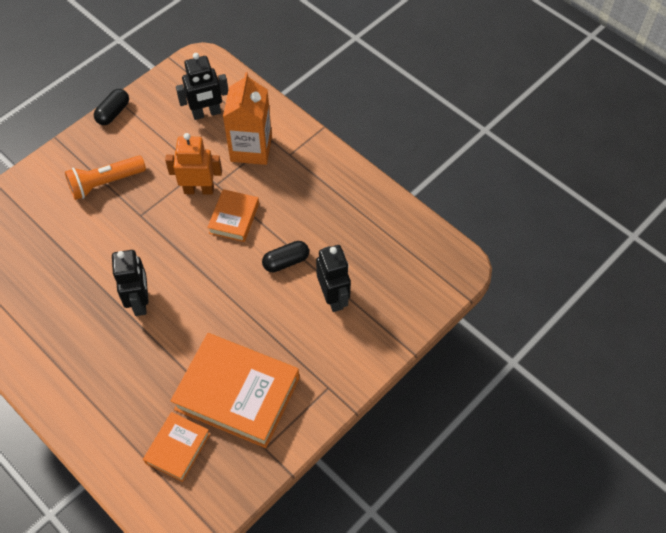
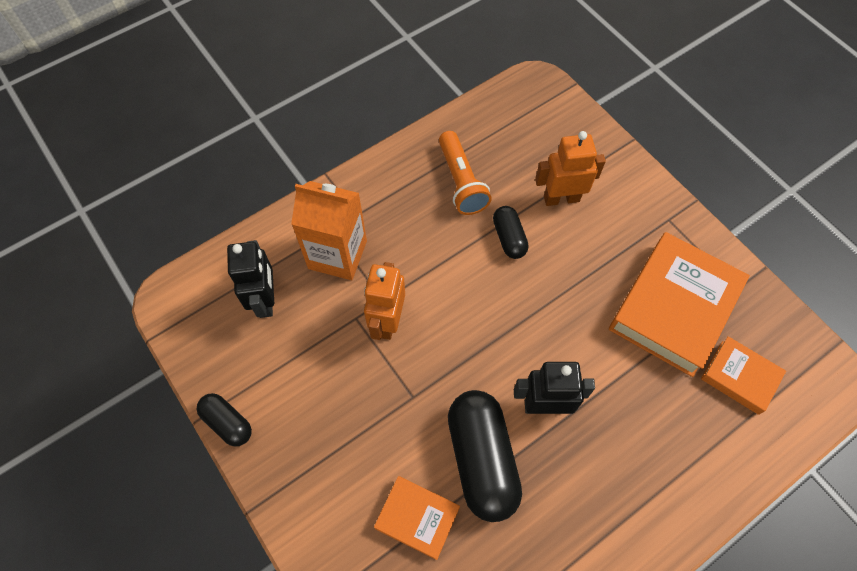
camera: 80 degrees left, 5 degrees up
(96, 265) = (482, 459): none -> black capsule
(105, 183) = (350, 440): orange flashlight -> orange flashlight (461, 182)
(234, 218) = (439, 285): orange book -> orange book (417, 518)
(333, 297) = (561, 198): black robot -> orange robot

